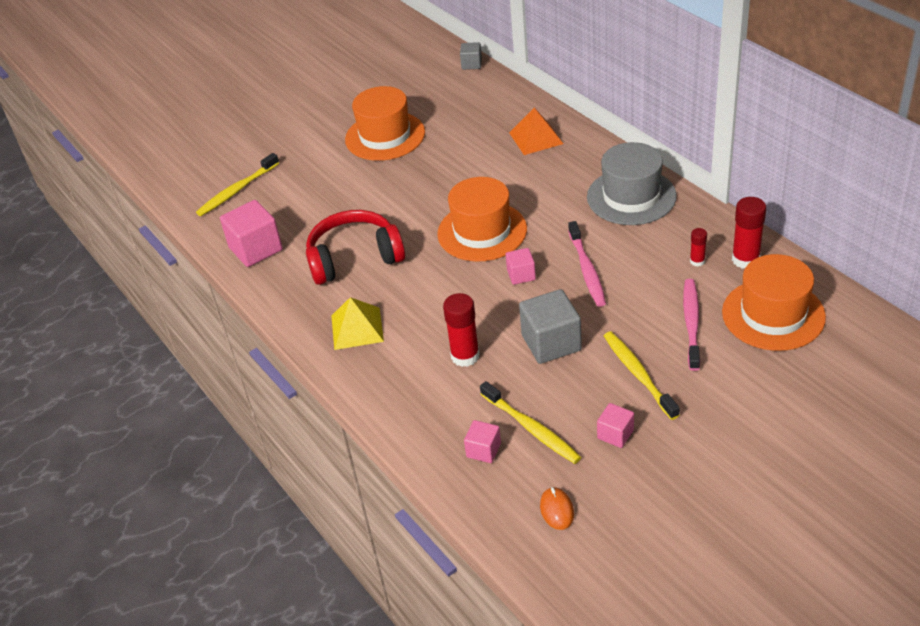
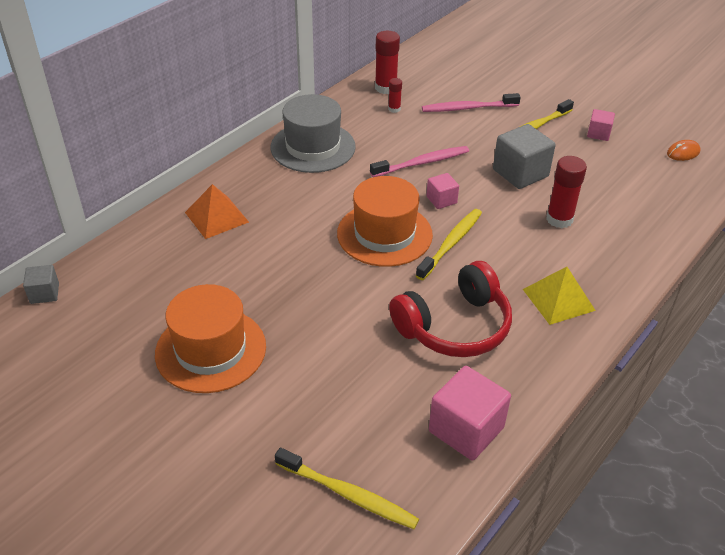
camera: 110 degrees left, 0 degrees up
(354, 258) = (454, 326): red headphones -> red headphones turned 90 degrees counterclockwise
(483, 450) = (654, 194): pink cube -> none
(531, 428) = (617, 172): yellow toothbrush -> yellow toothbrush (451, 243)
(773, 314) = (444, 75): orange hat -> none

